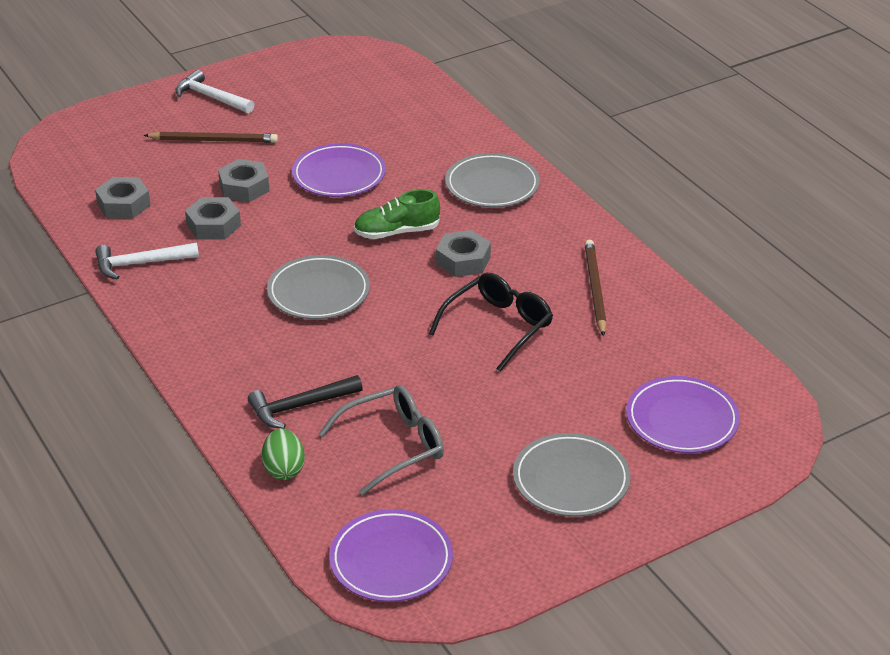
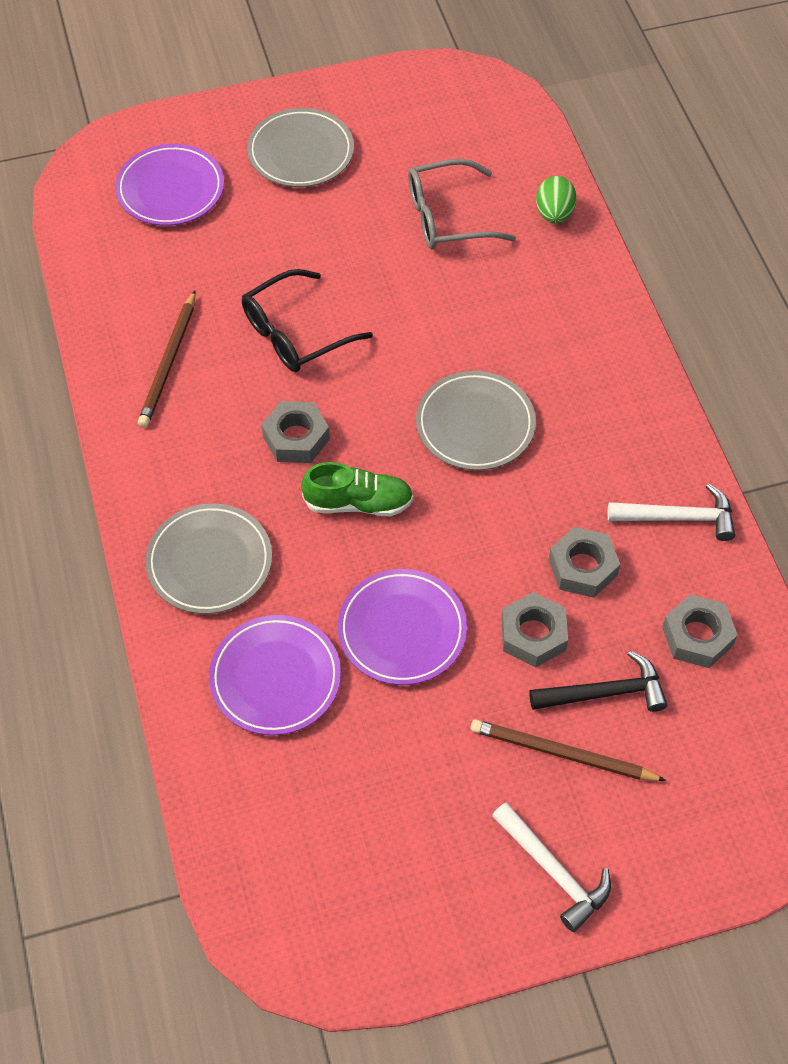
camera: 165 degrees left, 20 degrees up
(300, 406) = (526, 278): black hammer -> black hammer (605, 693)
(391, 560) = (480, 114): purple plate -> purple plate (275, 678)

